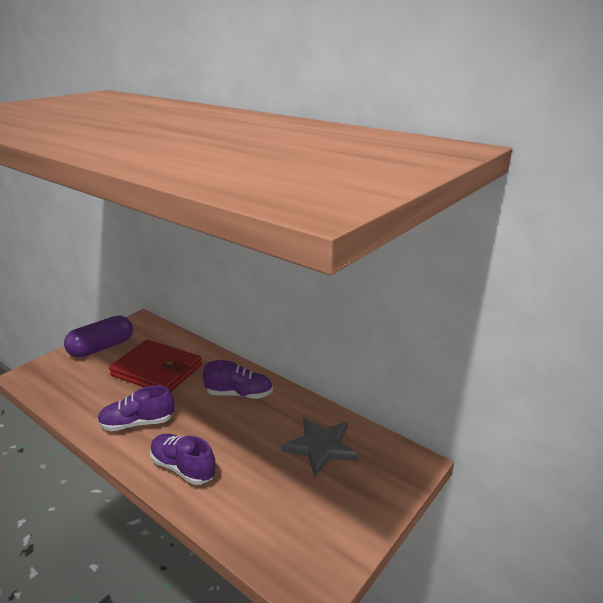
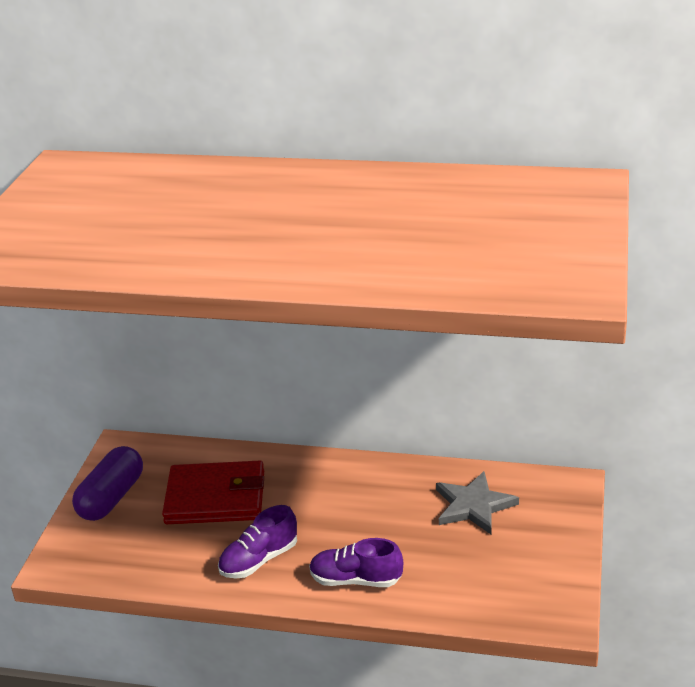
camera: 25 degrees left, 5 degrees up
(239, 394) = (340, 487): purple shoe -> none

